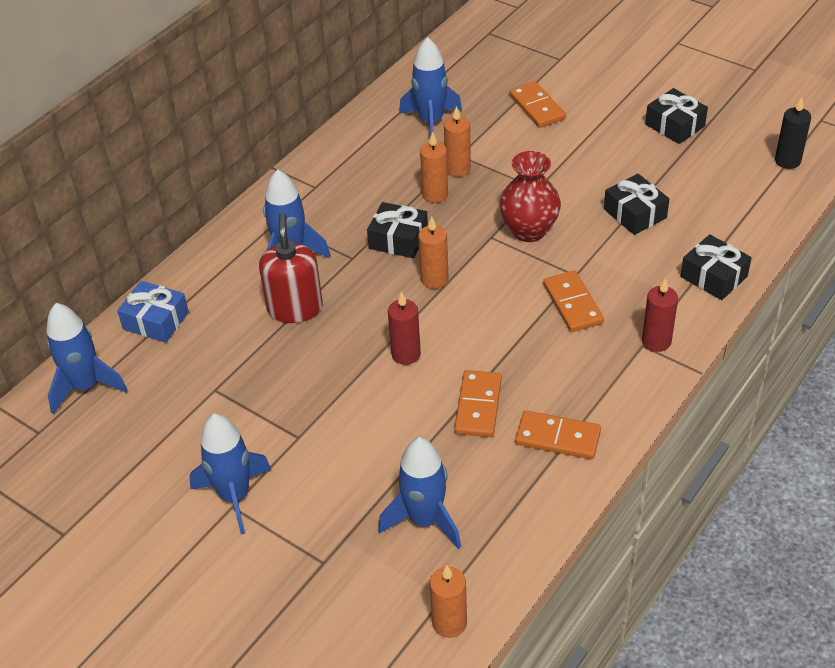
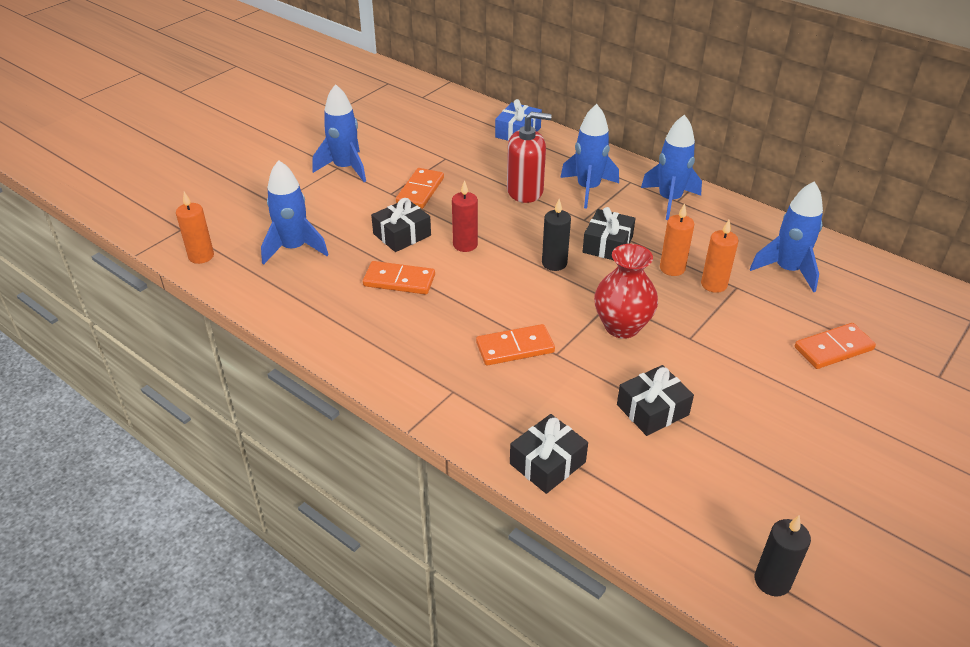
camera: 90 degrees right, 5 degrees down
(86, 387) = (458, 110): blue rocket -> blue rocket (669, 200)
(434, 279) = (554, 263): orange candle -> black candle
(558, 437) = (353, 323): orange domino -> orange domino (420, 191)
(656, 341) = (456, 402): red candle -> none
(675, 125) = (826, 469): black gift -> black gift (402, 234)

